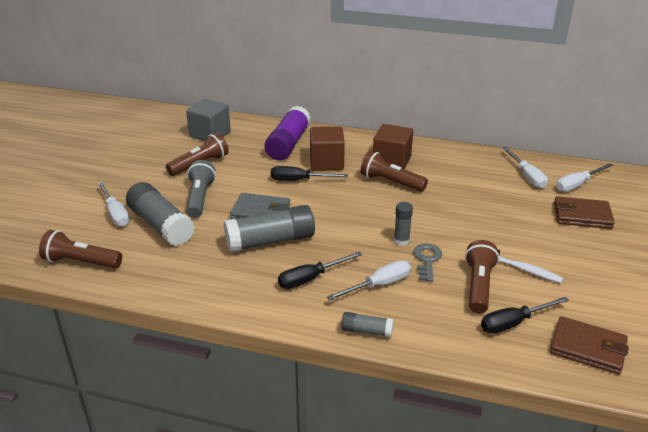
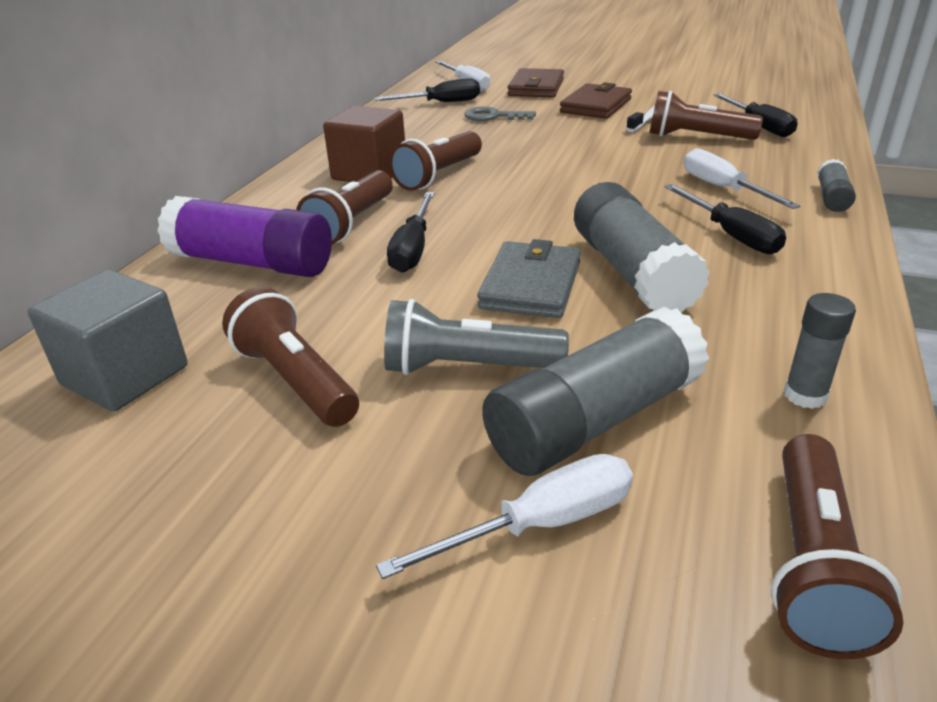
camera: 85 degrees left, 0 degrees up
(326, 162) = (352, 224): brown cube -> brown flashlight
(401, 240) = (607, 173): grey glue stick -> grey glue stick (805, 395)
(427, 260) = (651, 160): grey key -> grey key (493, 116)
(526, 176) = (441, 103): white screwdriver -> black screwdriver
(588, 348) = (780, 103): brown wallet -> brown wallet (596, 106)

